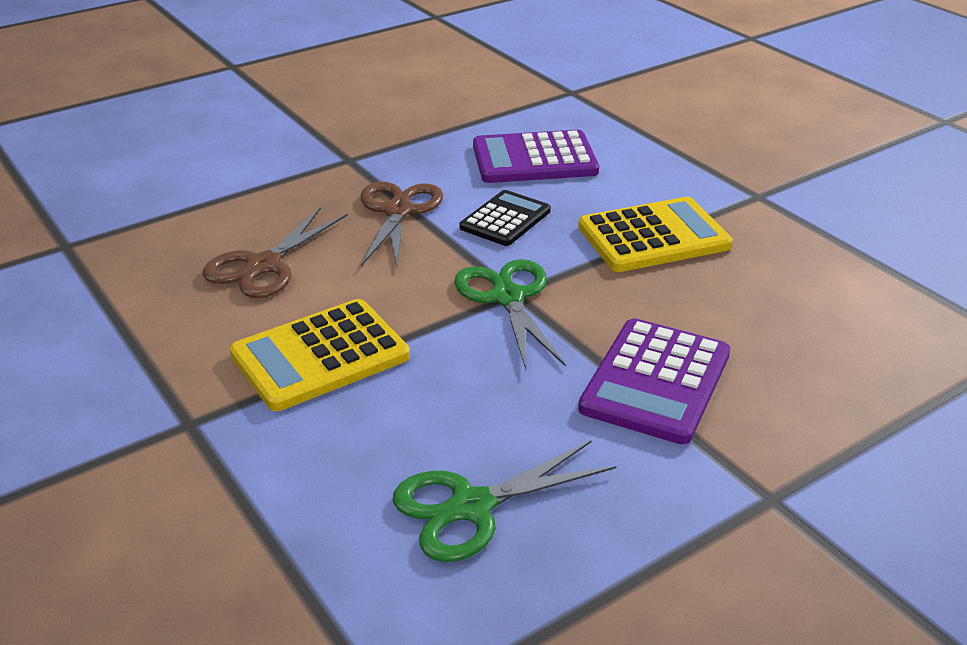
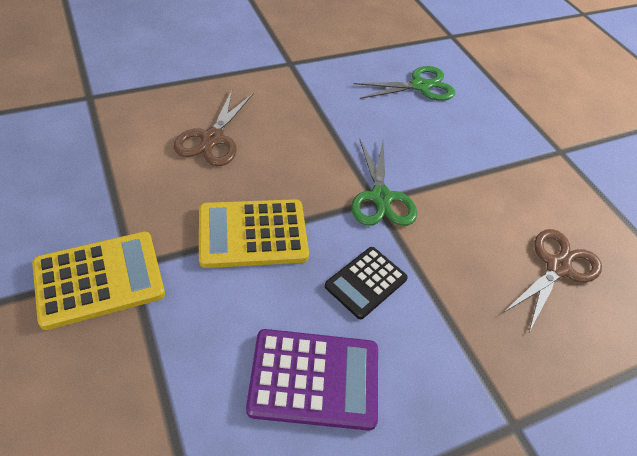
camera: 175 degrees left, 15 degrees up
(320, 356) = (500, 177): yellow calculator -> yellow calculator (99, 279)
(398, 211) = (458, 315): brown scissors -> brown scissors (212, 139)
(656, 381) = (312, 122): purple calculator -> none

